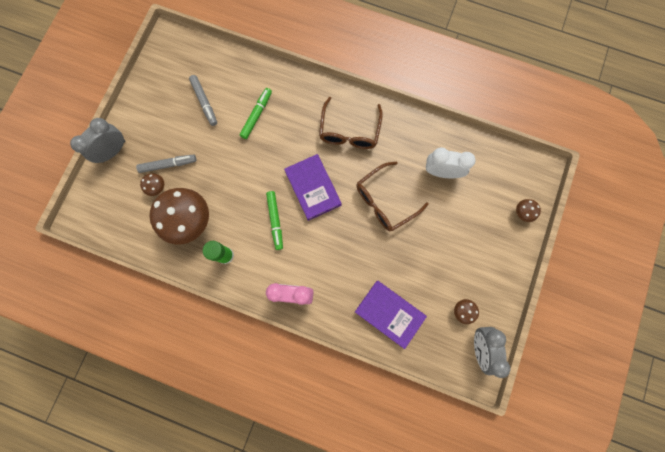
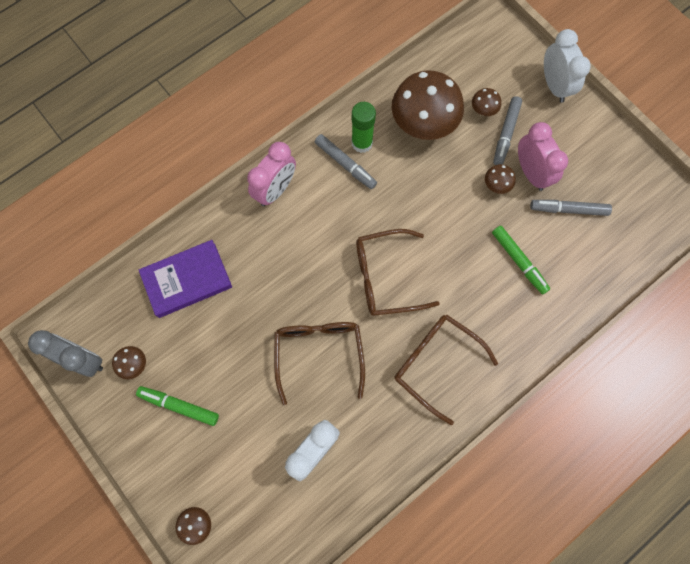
camera: 120 degrees right, 5 degrees down
(113, 151) = (554, 85): grey clock -> white clock
(189, 136) = (531, 173): none -> pink clock
(211, 152) = (496, 186): none -> brown mushroom
(248, 257) = (345, 164): none -> grey marker
(275, 221) = (370, 214): green marker -> green marker (179, 406)
(313, 188) = (385, 277): purple book -> brown glasses

